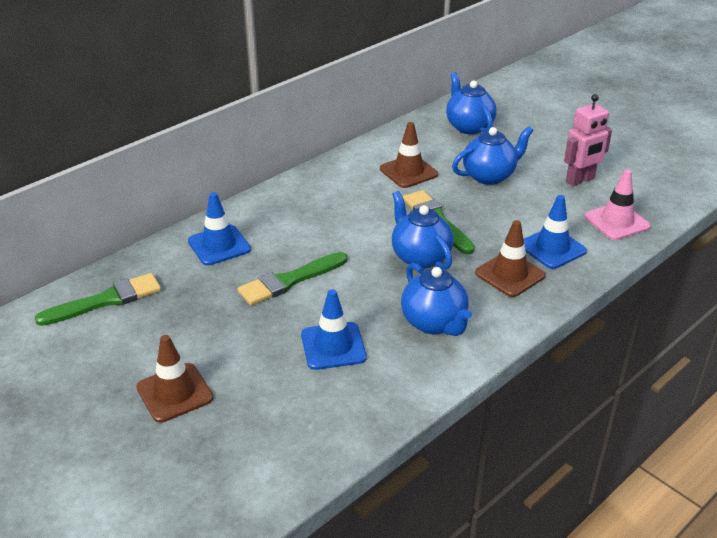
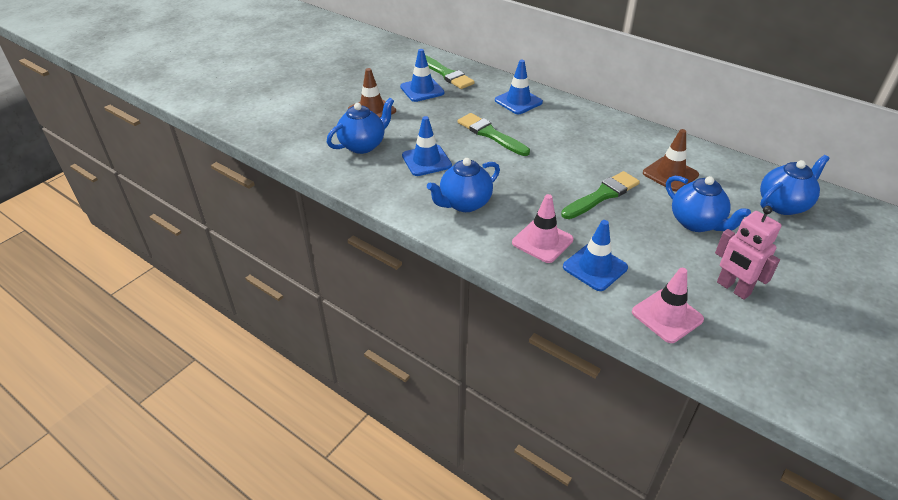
camera: 80 degrees right, 5 degrees up
(140, 331) = (422, 90): none -> blue traffic cone
(420, 257) = (545, 190): blue teapot -> blue teapot (363, 145)
(509, 274) = (542, 241): brown traffic cone -> pink traffic cone

